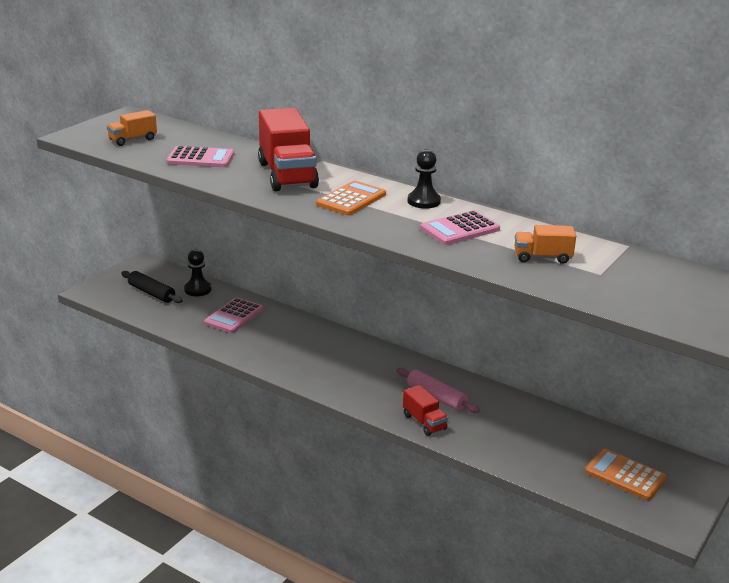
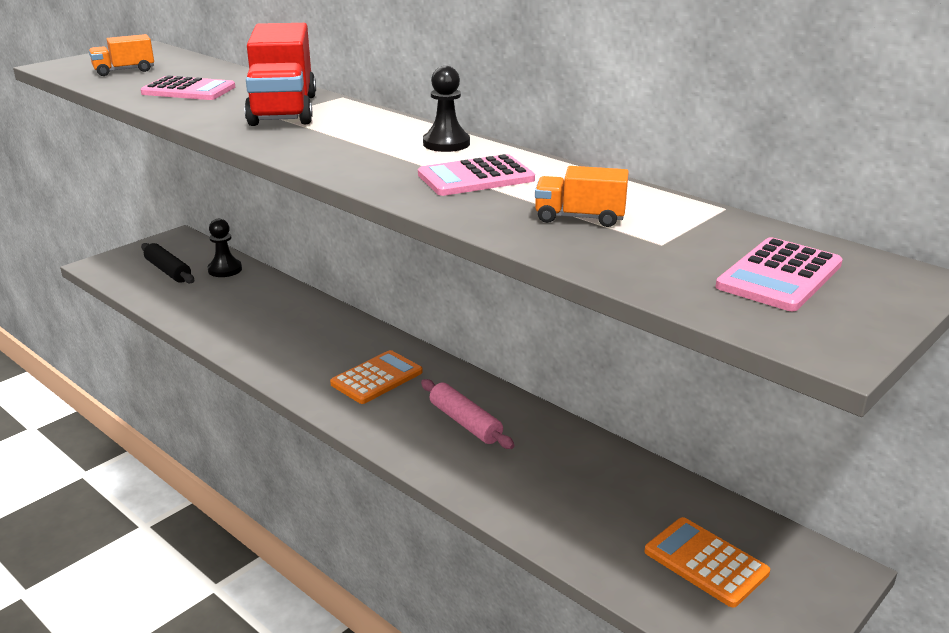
camera: 10 degrees right, 0 degrees up
(234, 316) = (251, 303): pink calculator -> pink calculator (779, 276)
(351, 199) = (347, 138): orange calculator -> orange calculator (377, 378)
(424, 422) = (434, 456): red truck -> none

